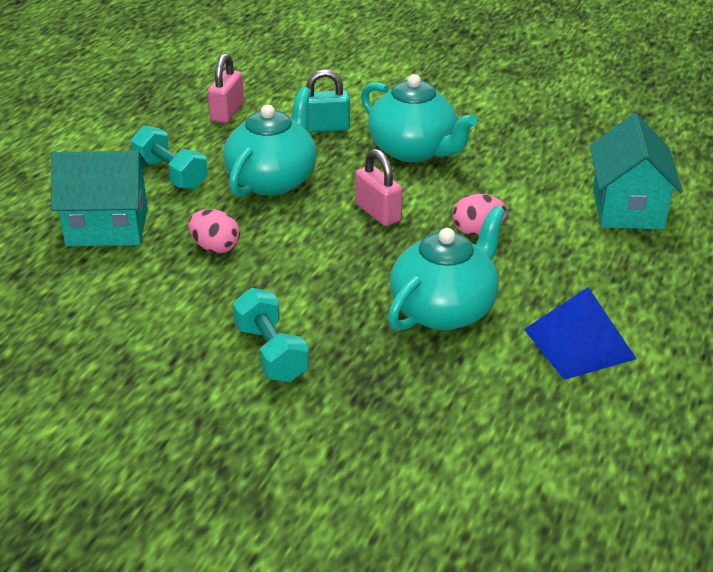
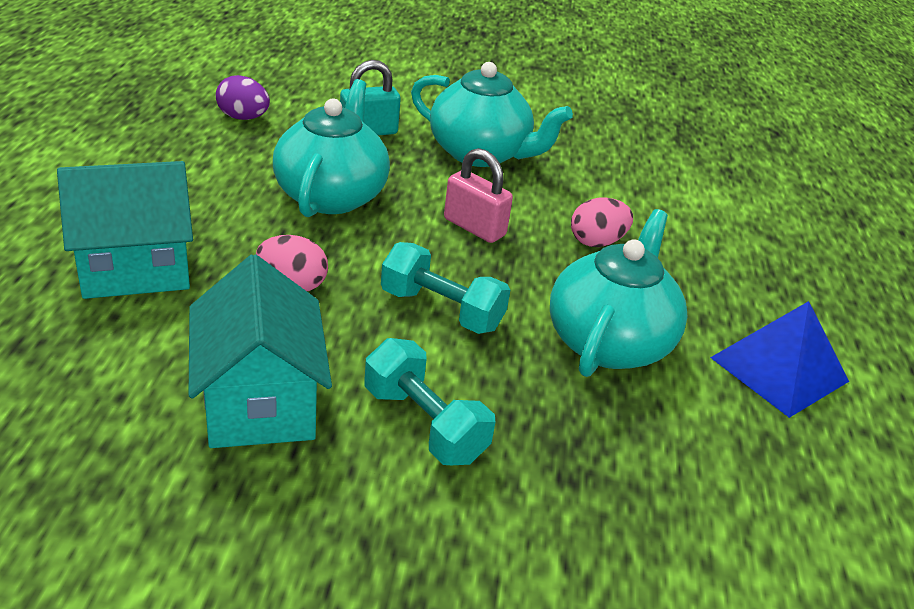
camera: 20 degrees left, 0 degrees up
(170, 174) = (198, 194): turquoise dumbbell -> turquoise dumbbell (441, 310)
(227, 112) = (243, 118): pink padlock -> purple egg
(628, 208) = (737, 206): turquoise house -> turquoise house (260, 402)

